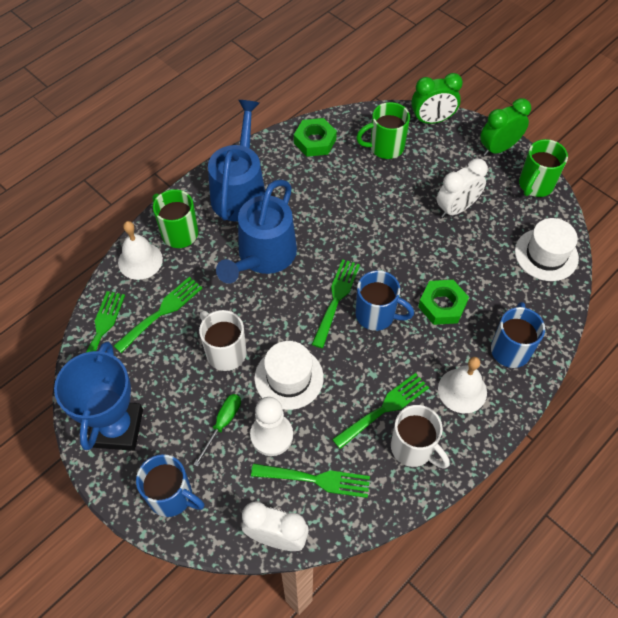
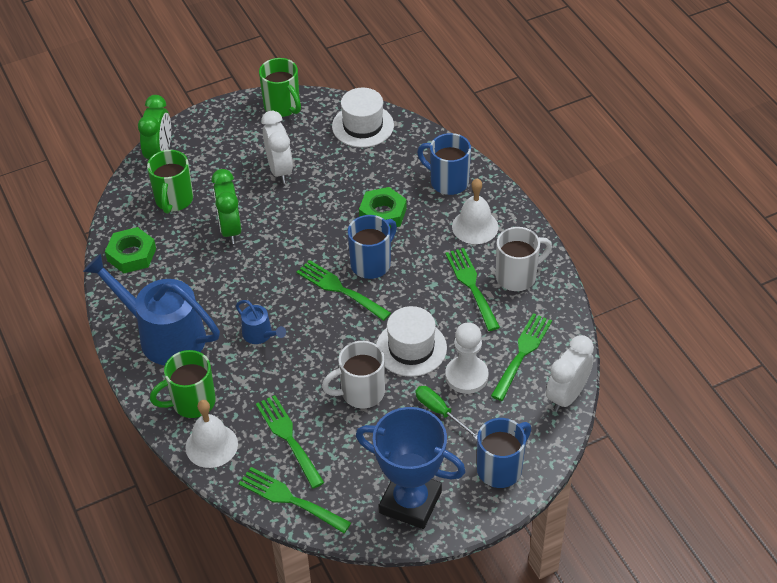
camera: 70 degrees left, 10 degrees down
(263, 256) = (260, 335): blue watering can -> blue watering can, size x0.46
(498, 148) = (224, 117): green clock -> green clock (230, 229)

